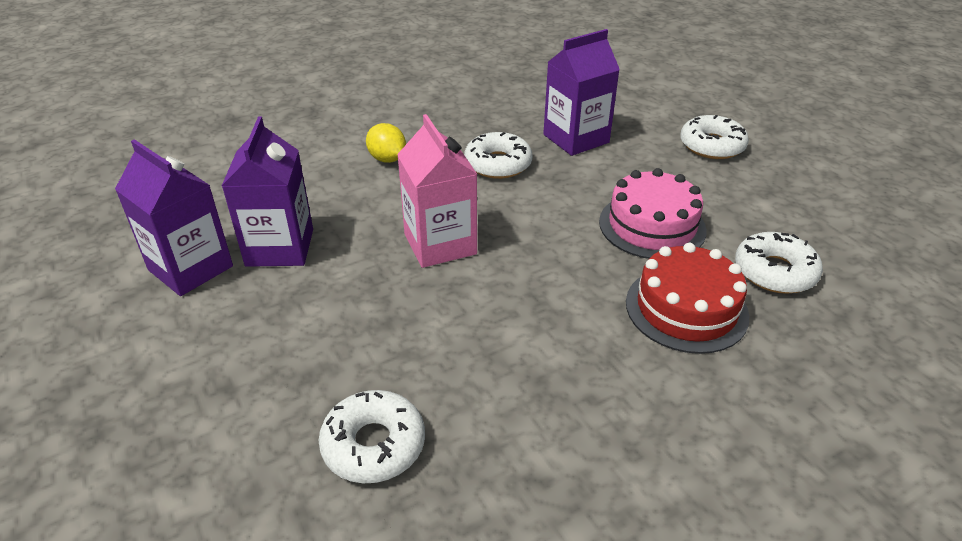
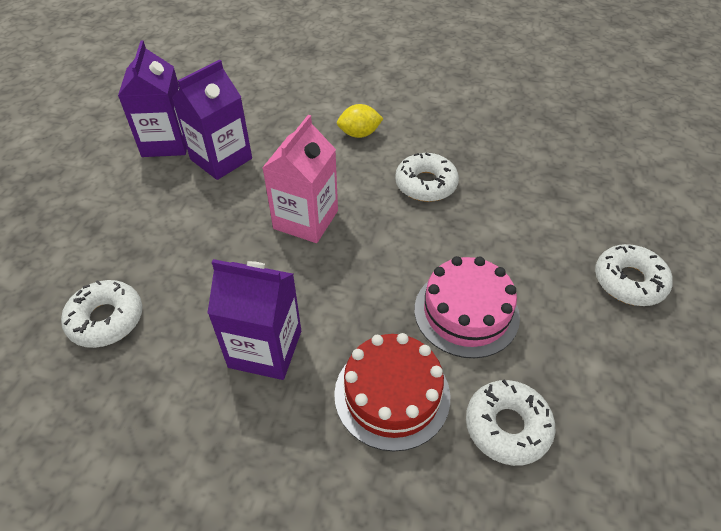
camera: 45 degrees right, 10 degrees up
(387, 159) = (359, 134): yellow lemon -> yellow lemon turned 75 degrees clockwise
(576, 138) = (515, 200): purple carton -> purple carton (265, 349)

